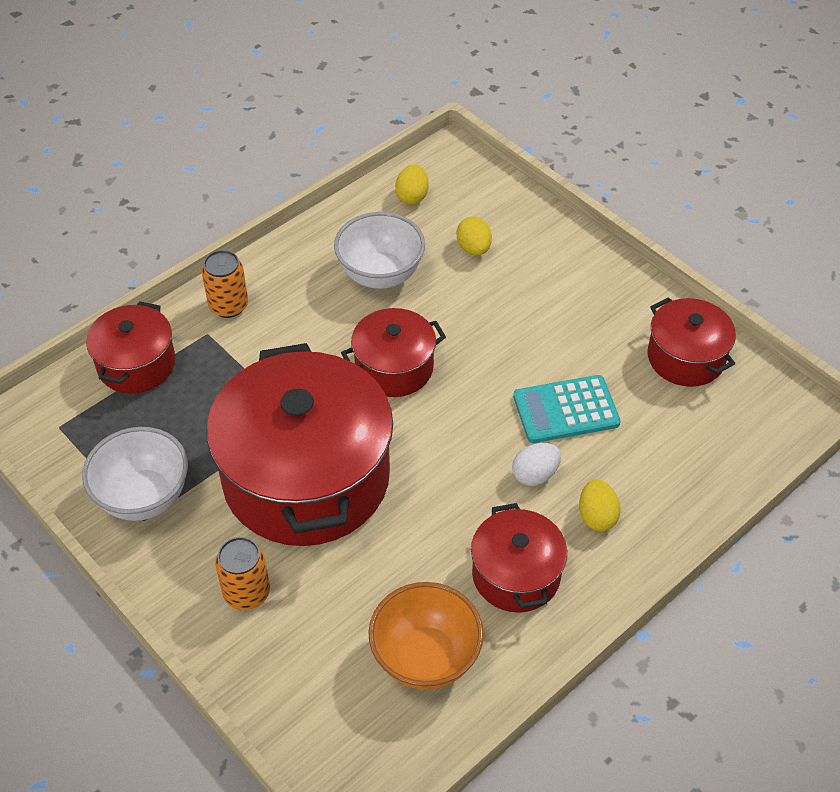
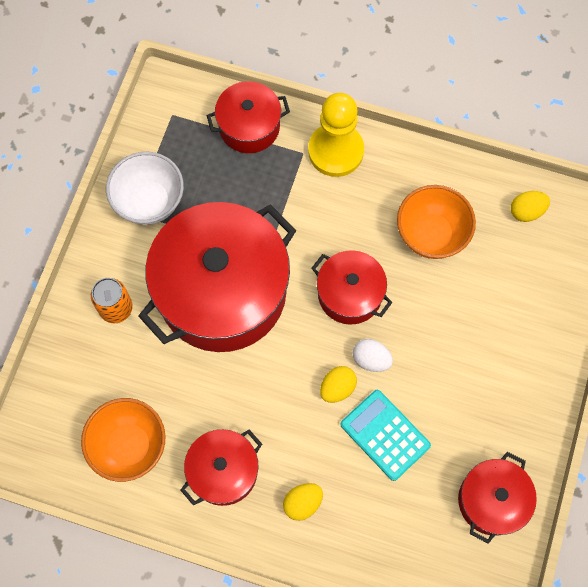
camera: 60 degrees right, 20 degrees up
(228, 306) = (335, 151): orange can -> yellow pawn
(380, 275) = (431, 235): white bowl -> orange bowl
(474, 248) = (502, 286): yellow egg -> yellow egg (337, 388)
(535, 475) = (313, 442): white egg -> white egg (371, 359)

